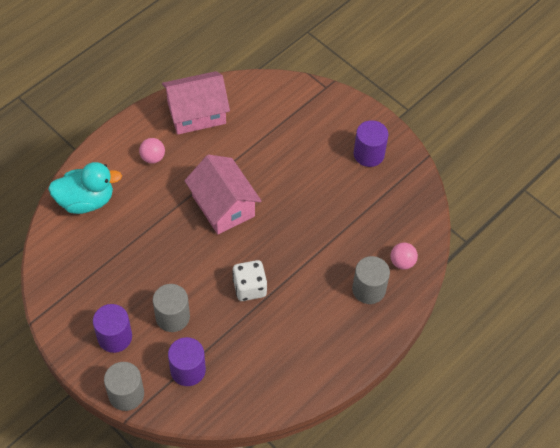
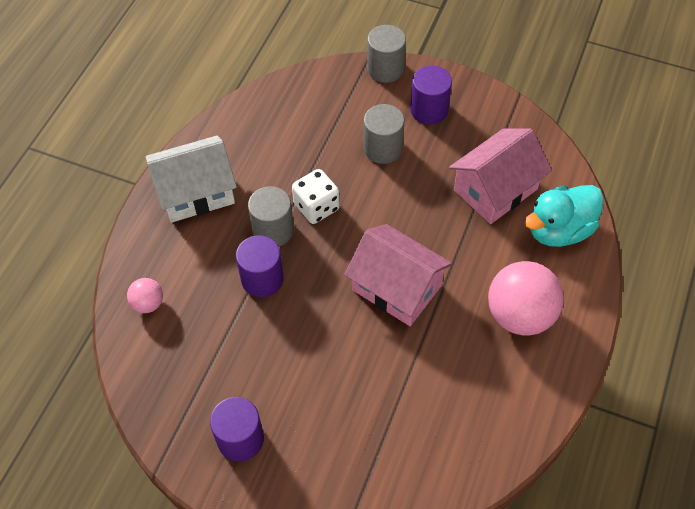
camera: 160 degrees right, 0 degrees up
(153, 157) = (520, 315): pink ball -> pink ball, size x2.04
(188, 370) = (338, 108): purple cylinder -> purple cylinder (262, 279)
(196, 113) = (505, 403): pink house -> pink house (495, 190)
(338, 338) = (196, 192): none -> white house
(369, 289) = (179, 256): grey cylinder -> grey cylinder (273, 230)

